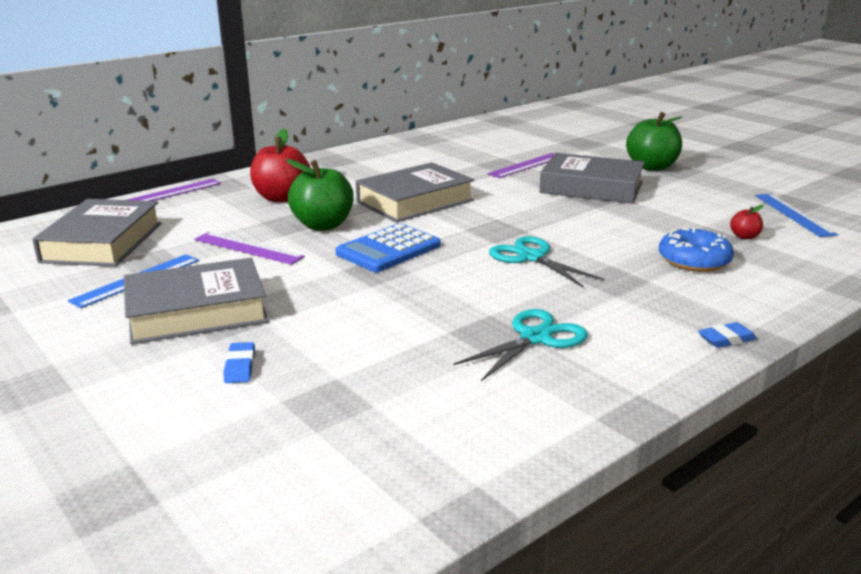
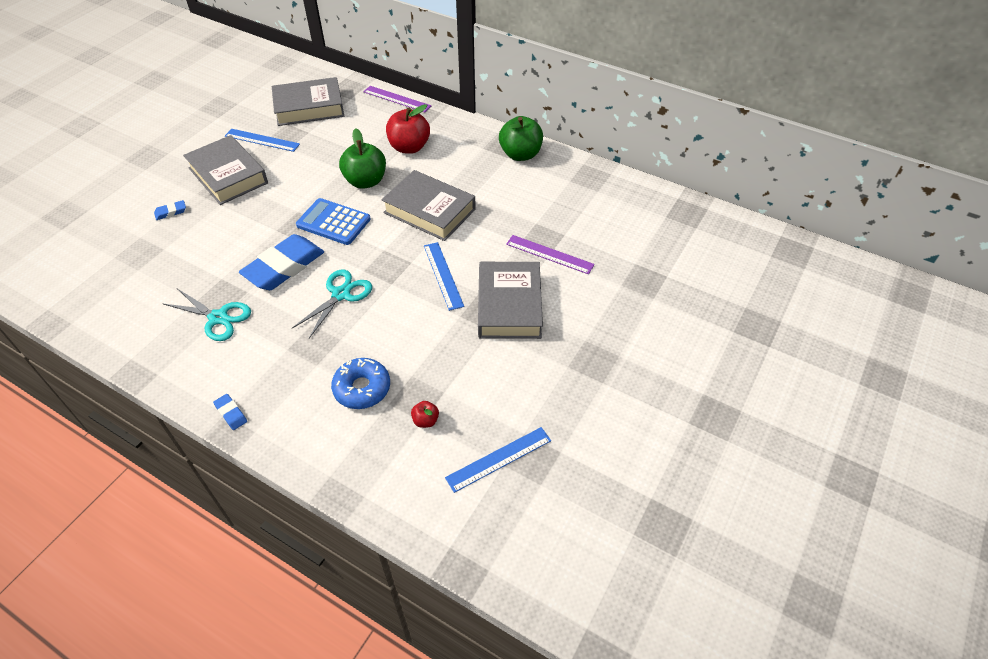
camera: 70 degrees right, 25 degrees up
(248, 248) = (318, 163): purple ruler -> none
(455, 286) = (284, 267): none -> blue eraser
(529, 207) = (443, 275): none -> blue ruler
(652, 167) = (592, 341): green apple -> green apple (520, 154)

